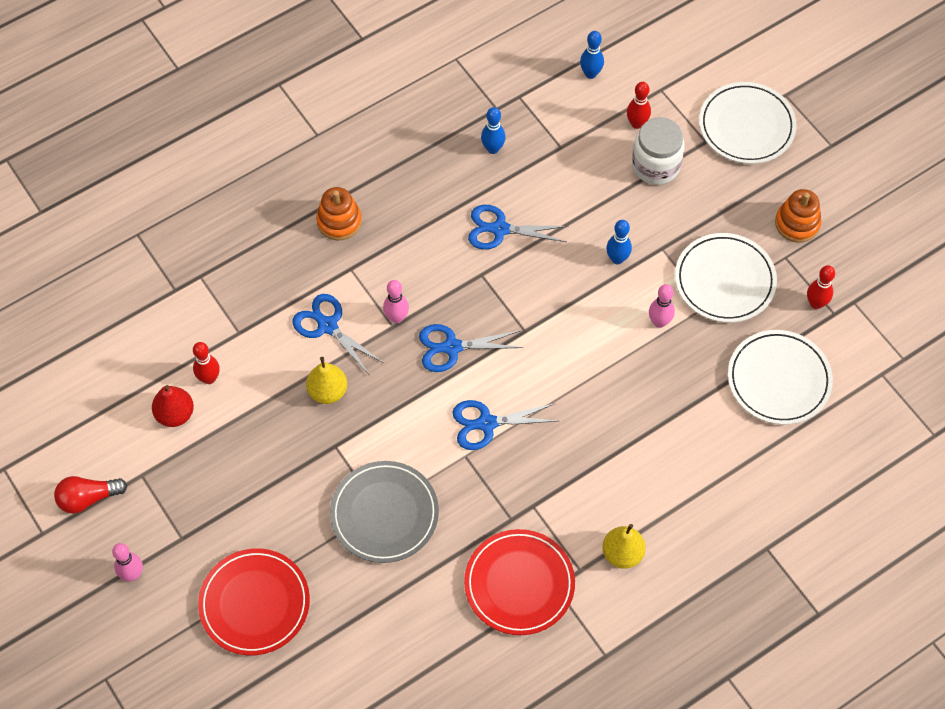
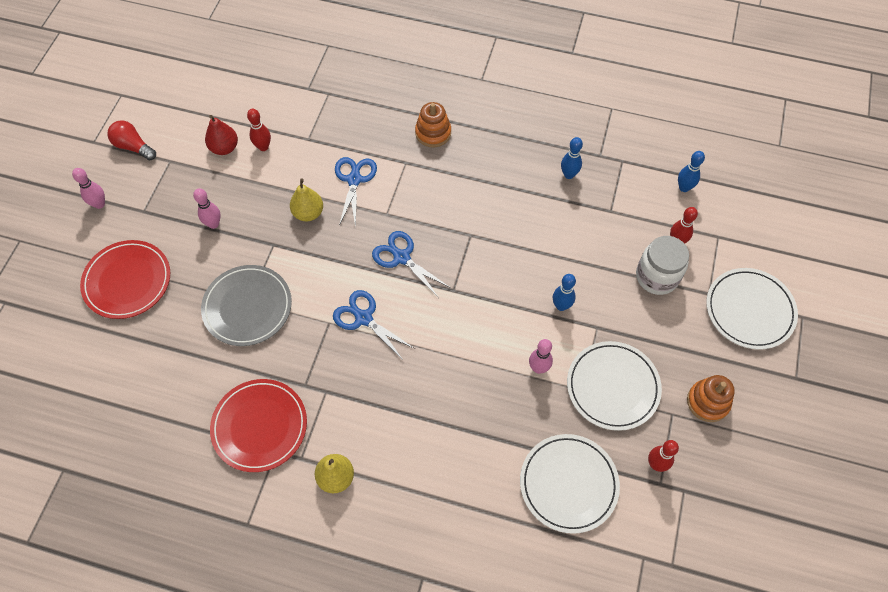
camera: 50 degrees right, 0 degrees up
(396, 318) = (394, 212): pink bowling pin -> pink bowling pin (213, 224)
(499, 229) = (514, 221): blue scissors -> none

